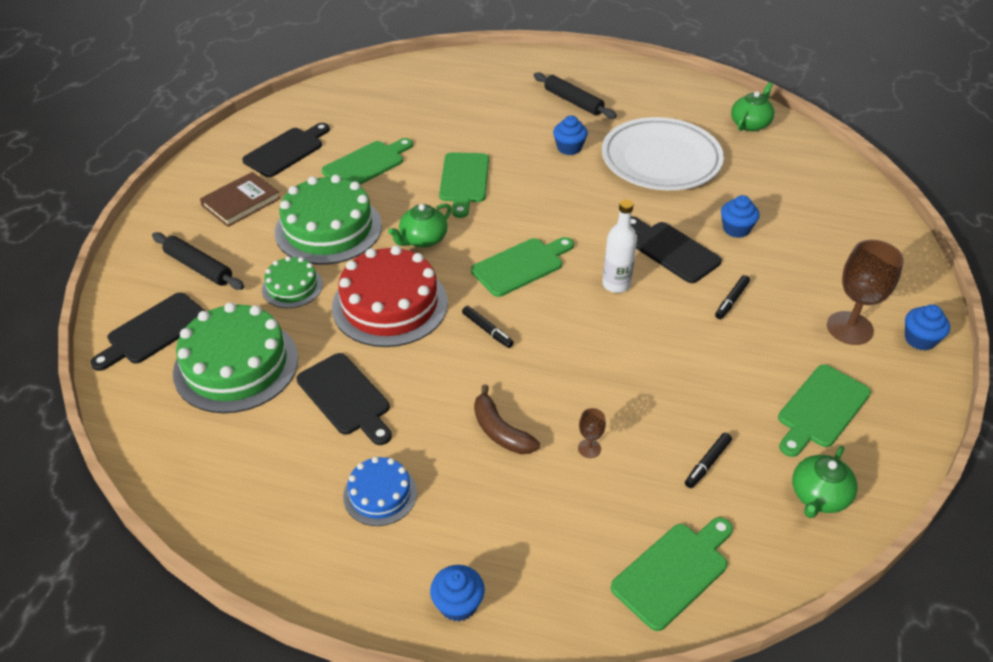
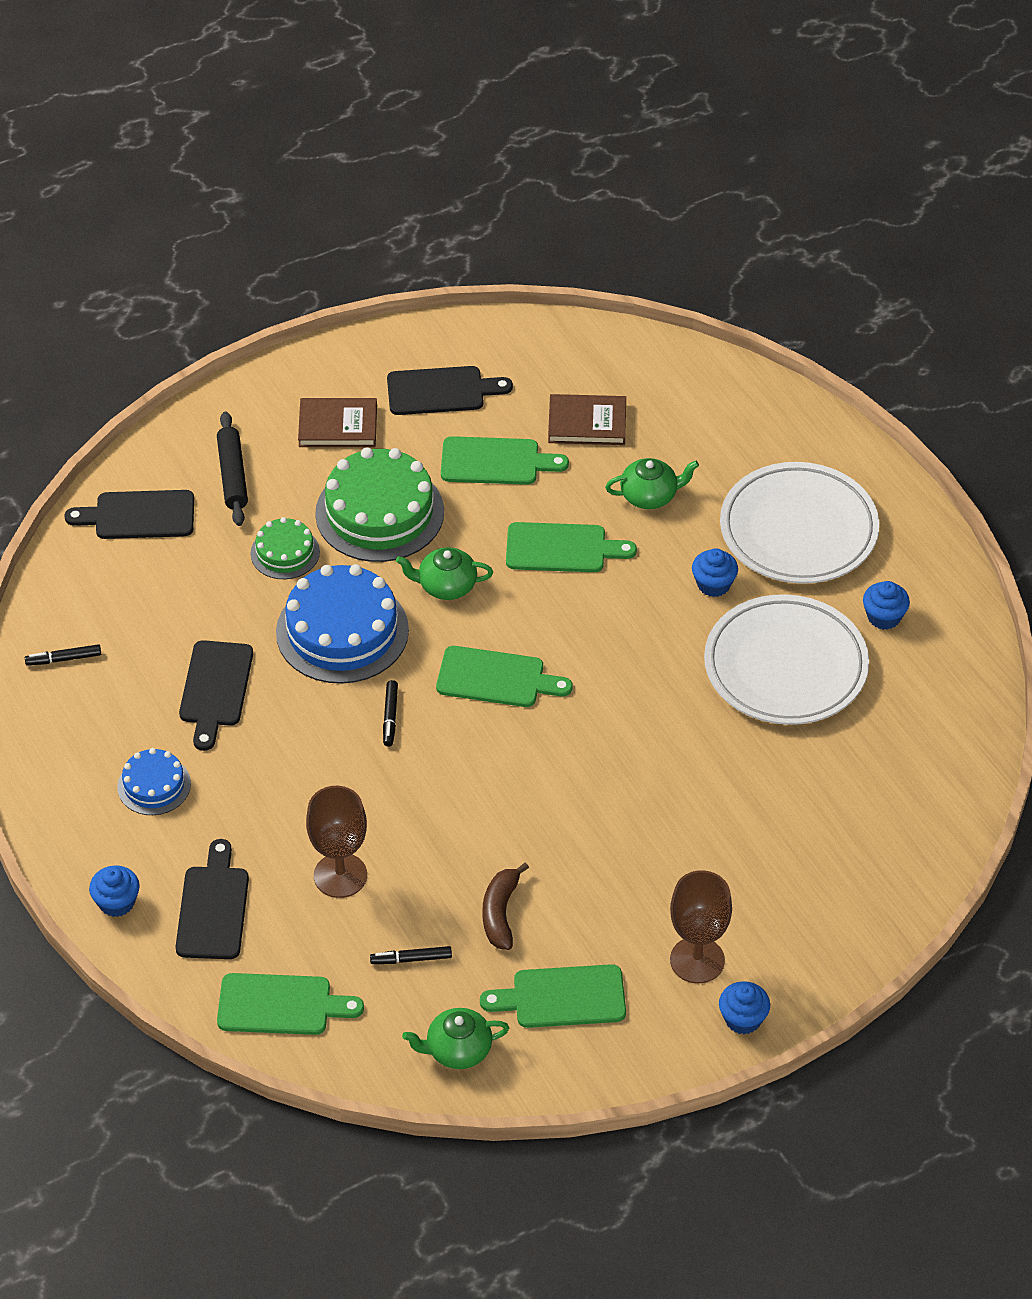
camera: 45 degrees right, 5 degrees up
(236, 365) = (167, 596): green cake -> none
(390, 304) = (342, 631): red cake -> blue cake
(394, 119) = (587, 423): none -> brown book
(464, 181) = (562, 548): green cutting board -> green cutting board turned 135 degrees counterclockwise
(500, 431) = (293, 808): brown banana -> brown banana (500, 913)
(573, 102) = (798, 530): black rolling pin -> white plate
(589, 448) = (340, 875): brown goblet -> brown goblet, size x2.18
(616, 284) = (553, 760): white bottle -> none
(671, 250) = (651, 767): black cutting board -> black cutting board (213, 908)
(731, 300) = (632, 854): black marker -> black marker (64, 659)
(736, 229) = (744, 794): blue cupcake -> blue cupcake (884, 617)
(750, 124) = (948, 695): green teapot -> green teapot (650, 496)

